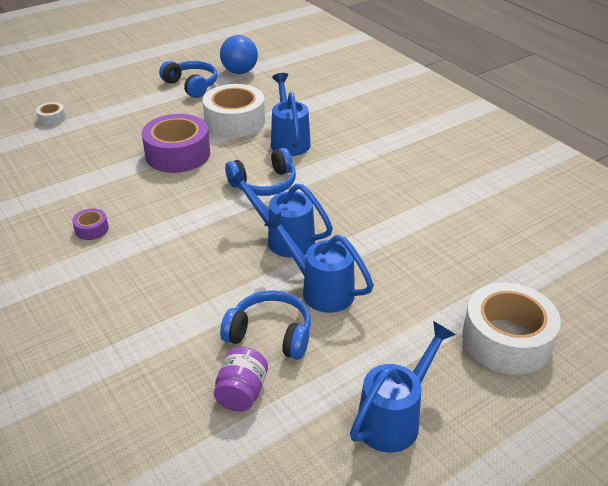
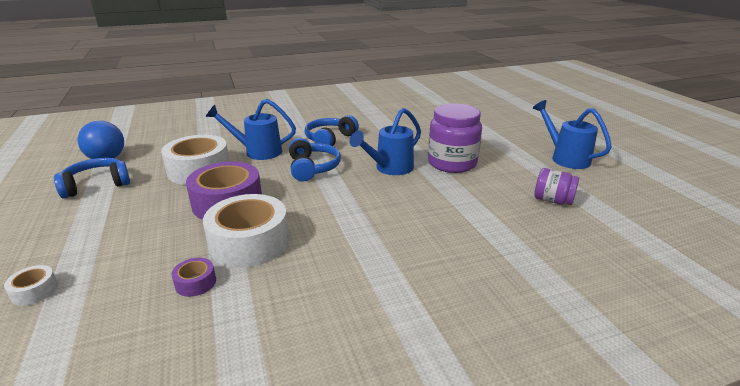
camera: 75 degrees left, 10 degrees down
(92, 229) = (326, 261): purple tape -> purple tape (195, 283)
(270, 334) = (495, 185): blue headphones -> blue headphones (330, 139)
(321, 290) = (452, 163): blue watering can -> purple jar
(506, 340) = (503, 124): white tape -> white tape (249, 242)

